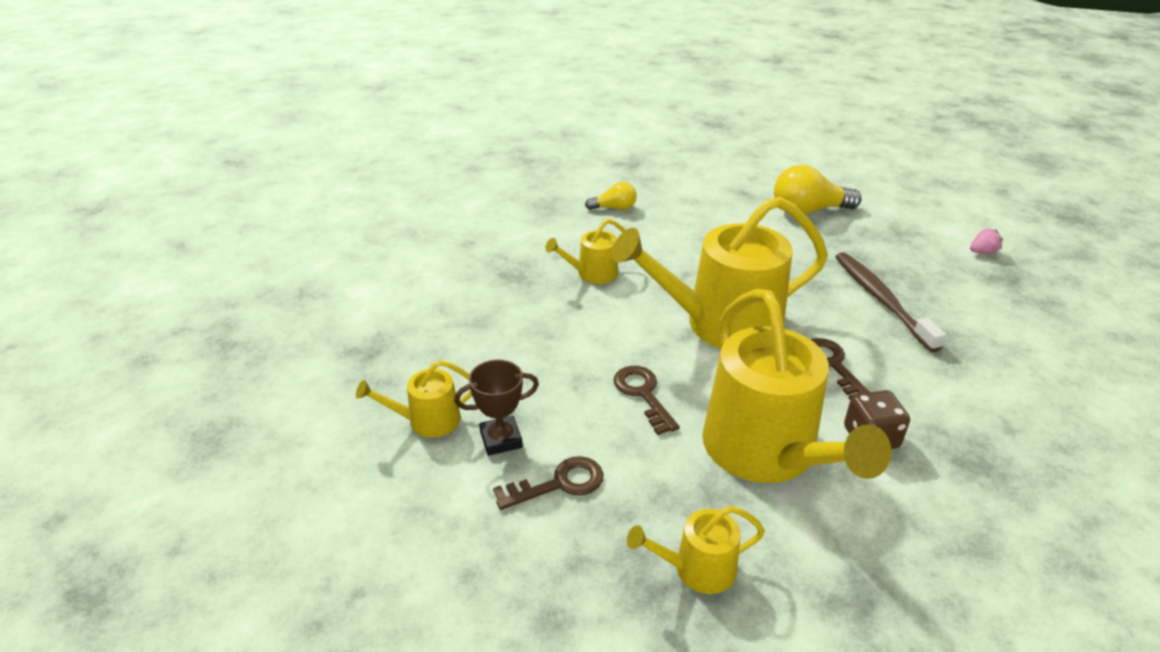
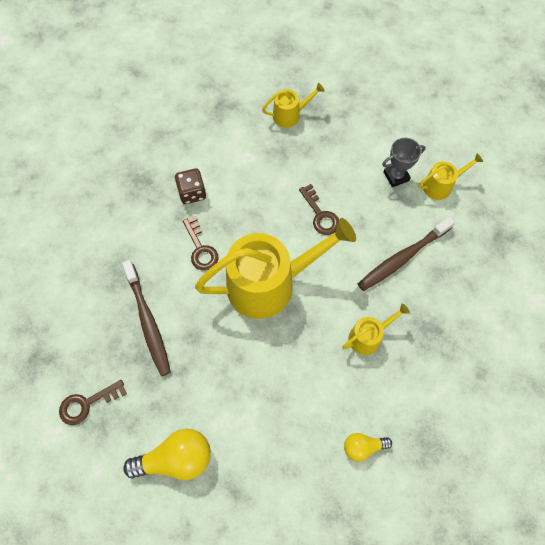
camera: 175 degrees right, 30 degrees up
(501, 439) = (396, 176): brown trophy -> grey trophy
(525, 338) = (402, 257): none -> brown toothbrush
(559, 484) = (359, 152): brown key -> brown key (87, 404)
(766, 452) = (251, 179): yellow watering can -> none
(982, 252) = (40, 396): pink strawberry -> none

